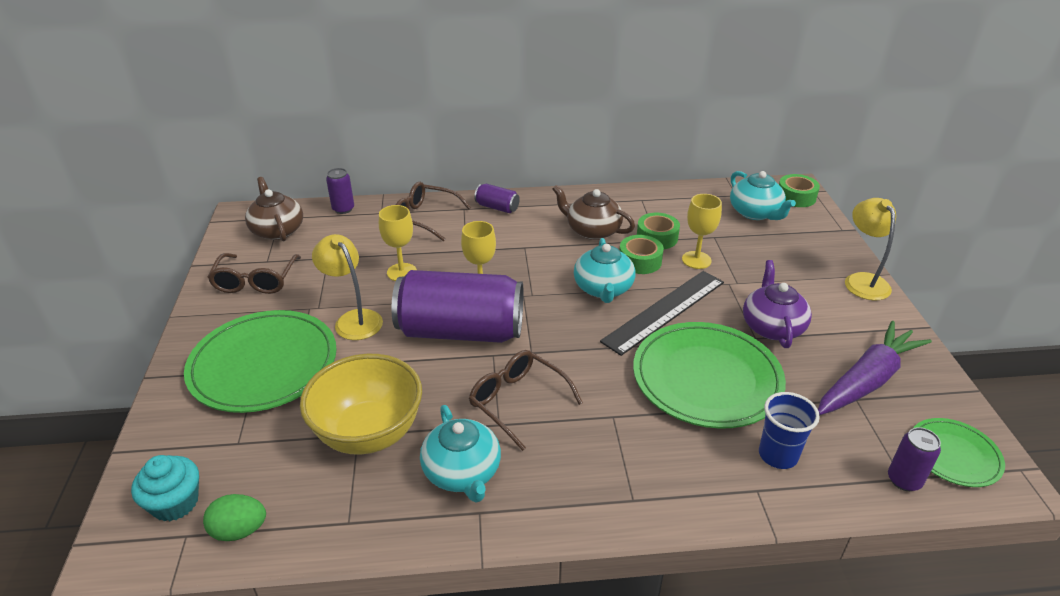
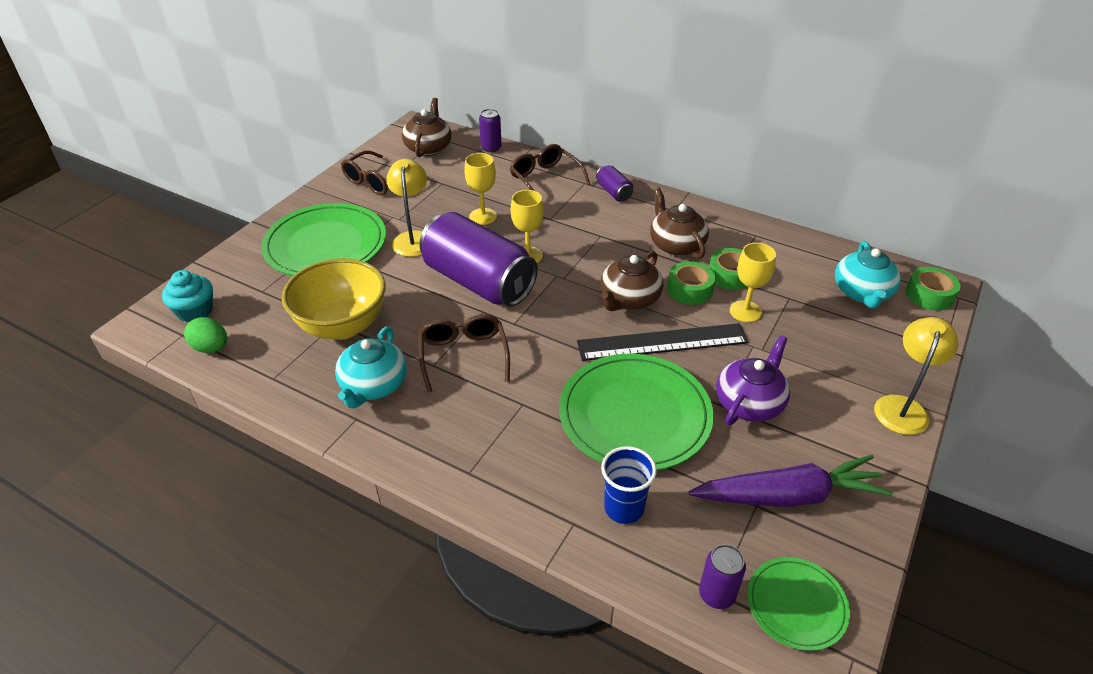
camera: 35 degrees right, 5 degrees up
(603, 289) = (629, 299): turquoise teapot -> brown teapot

